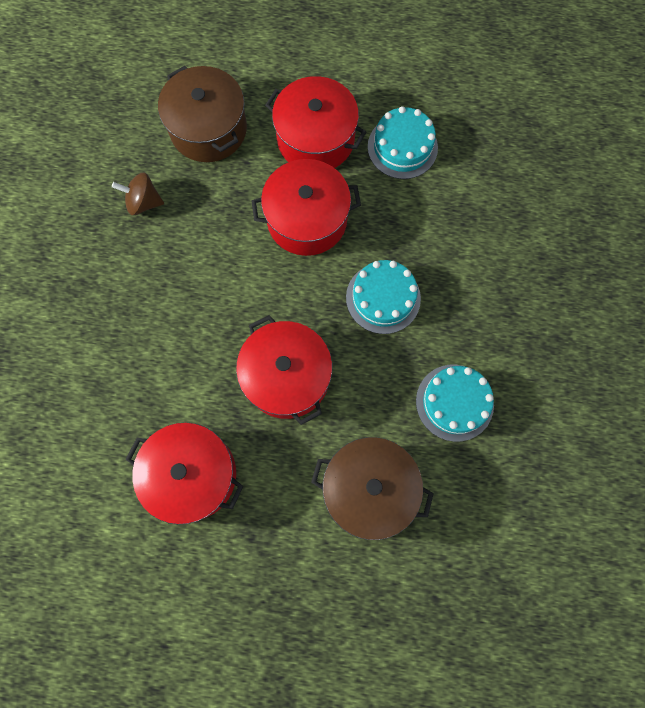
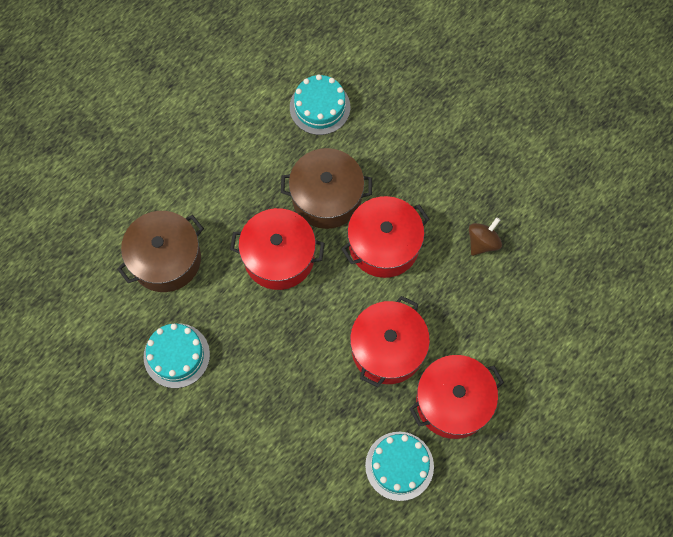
camera: 125 degrees right, 5 degrees down
(192, 474) = (258, 159): red pot -> red pot (384, 245)
(208, 129) = (516, 326): brown pot -> brown pot (326, 197)
(383, 298) = (287, 361): turquoise cake -> turquoise cake (320, 107)

